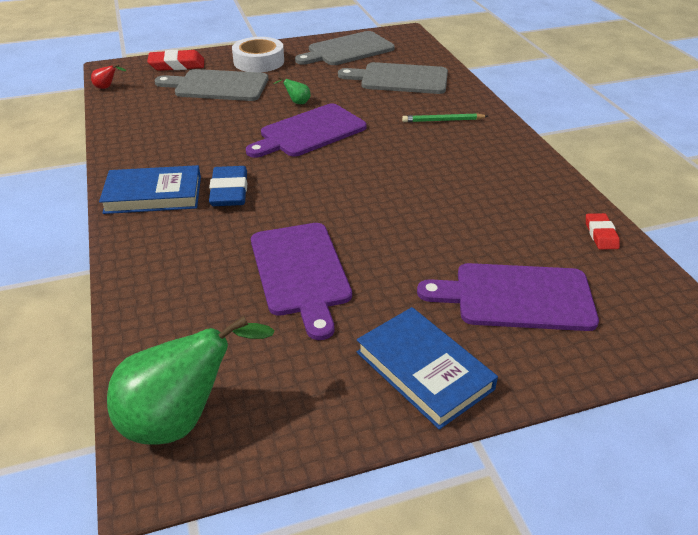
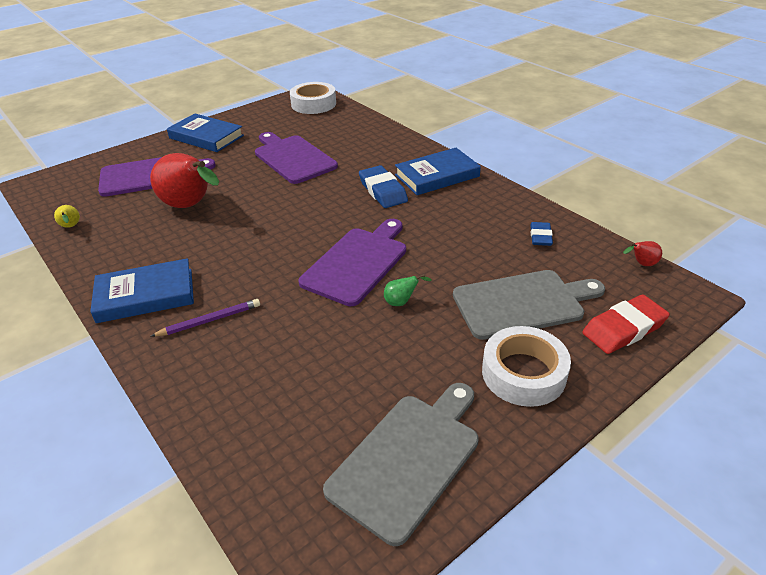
camera: 160 degrees right, 0 degrees up
(144, 117) = (540, 237): none -> blue eraser
(182, 419) = (313, 104): green pear -> white tape
(400, 79) = (286, 394): grey cutting board -> none
(443, 120) = (210, 320): green pencil -> purple pencil
(455, 227) = (191, 206): none -> red pear
(496, 147) = (145, 295): none -> blue book
(601, 234) = (71, 227): red eraser -> yellow pear

